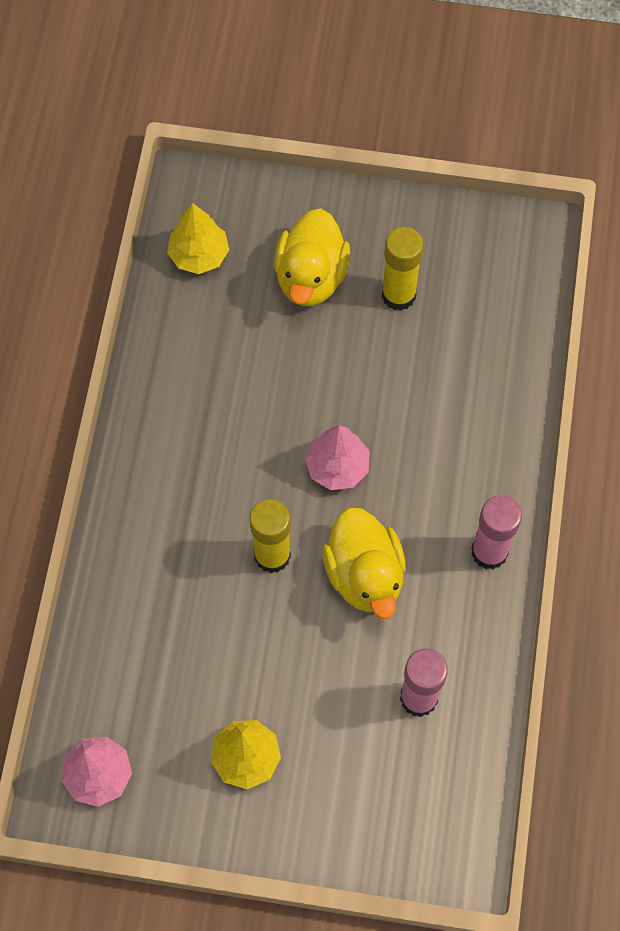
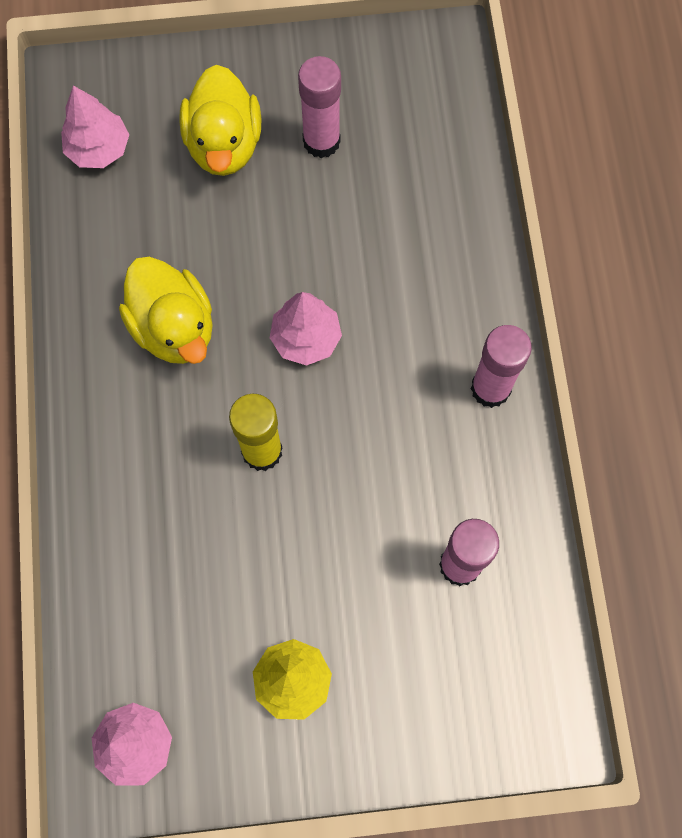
camera: 15 degrees left, 5 degrees up
(199, 255) = (99, 149): yellow tree -> pink tree
(365, 575) = (366, 447): yellow duck -> yellow duck (174, 327)
(398, 295) = (321, 141): yellow glue stick -> pink glue stick

